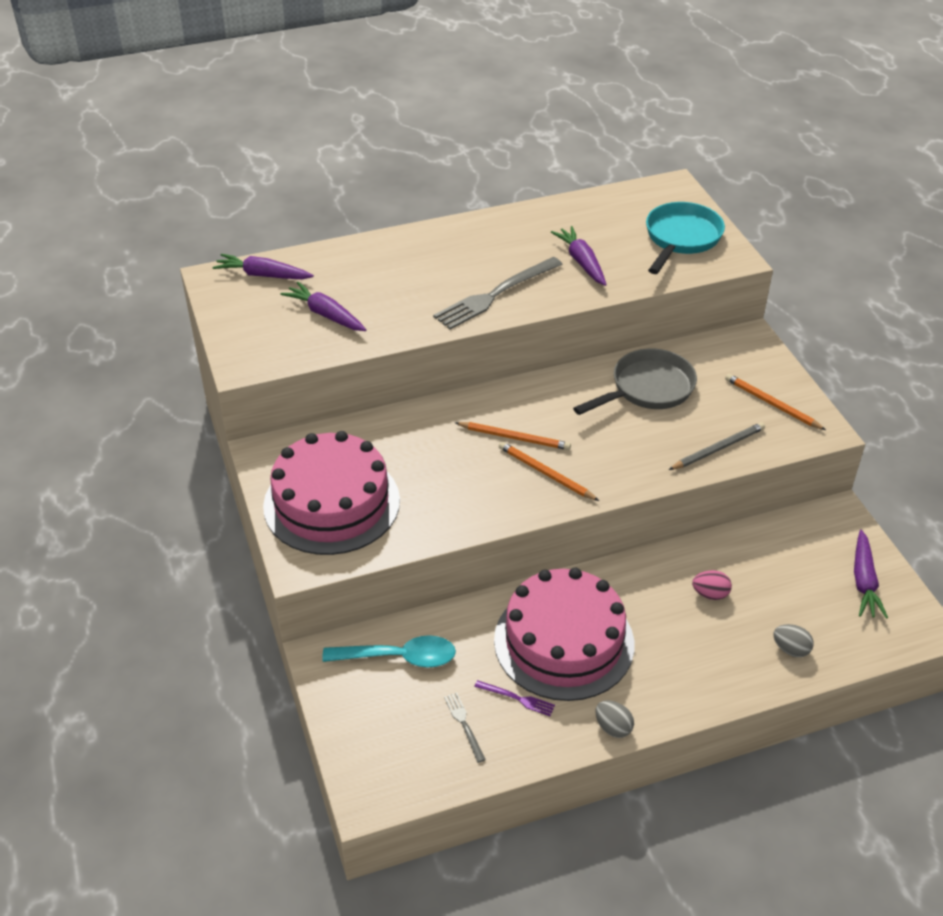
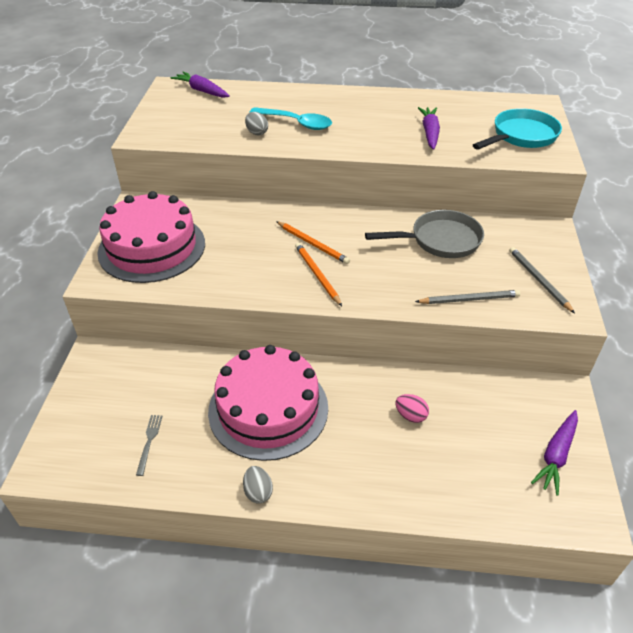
camera: 25 degrees right, 0 degrees up
(325, 315) = (220, 121): purple carrot -> none
(399, 657) = (143, 375): turquoise spoon -> turquoise spoon (296, 123)
(495, 295) = (348, 138): grey fork -> none
(517, 698) = (202, 438): purple fork -> none
(772, 404) = (539, 280): orange pencil -> grey pencil
(790, 649) = (452, 488): grey egg -> grey egg (257, 133)

